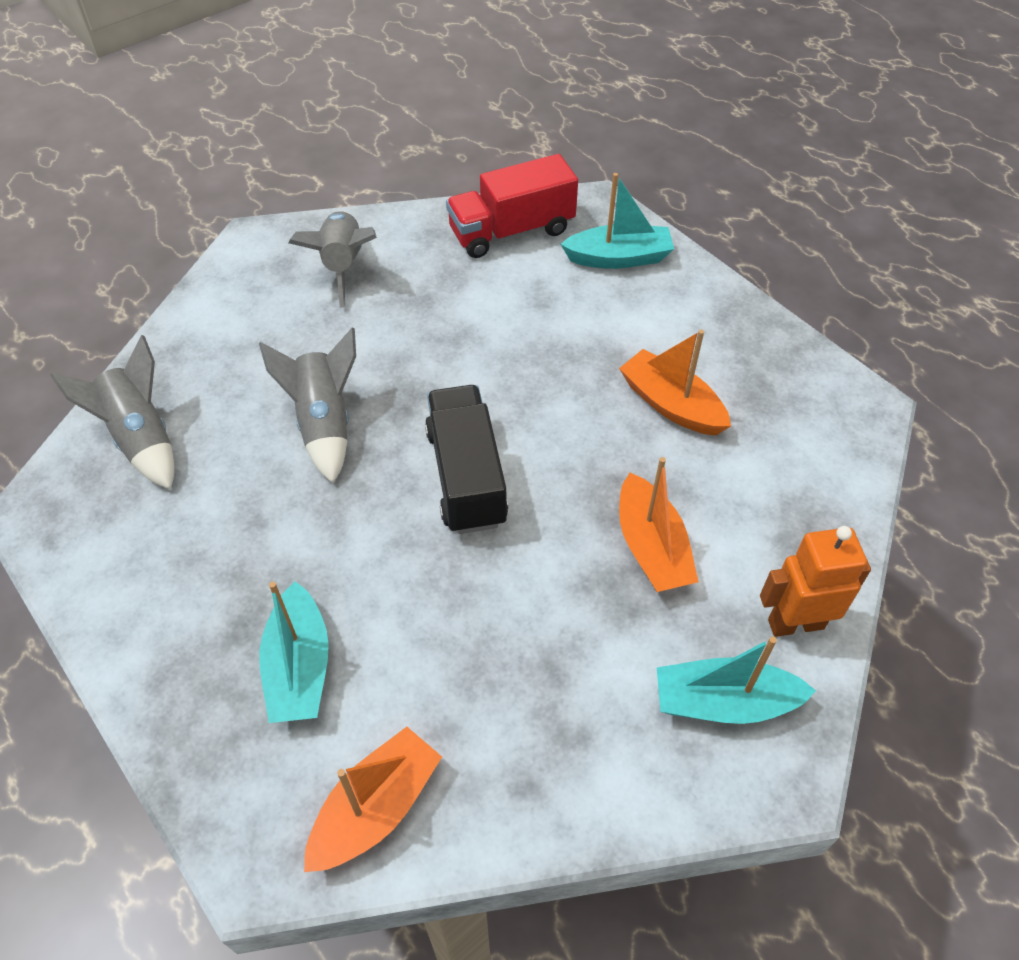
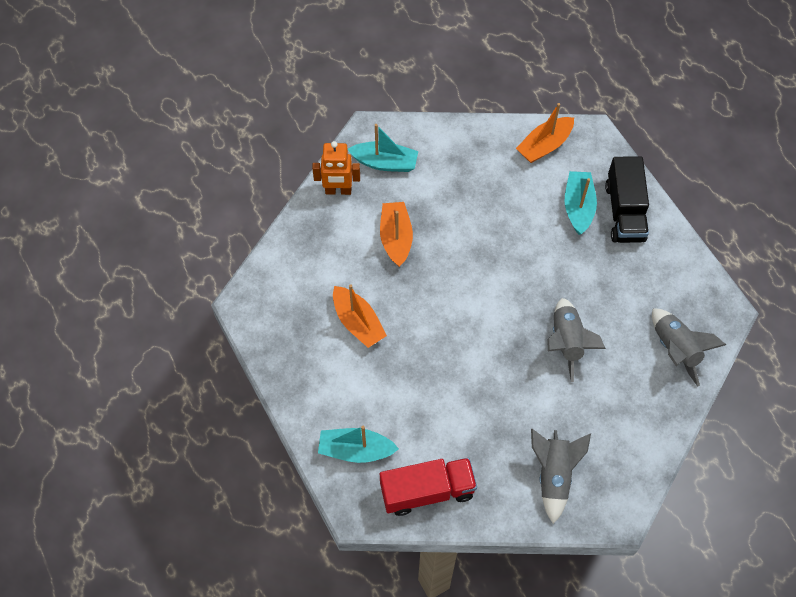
camera: 170 degrees left, 10 degrees up
(466, 476) = (486, 294): black truck -> black truck (624, 212)

